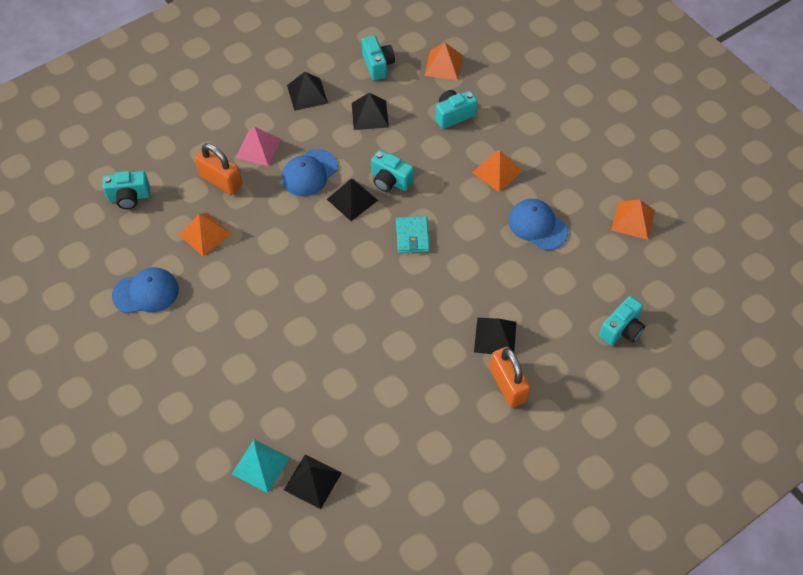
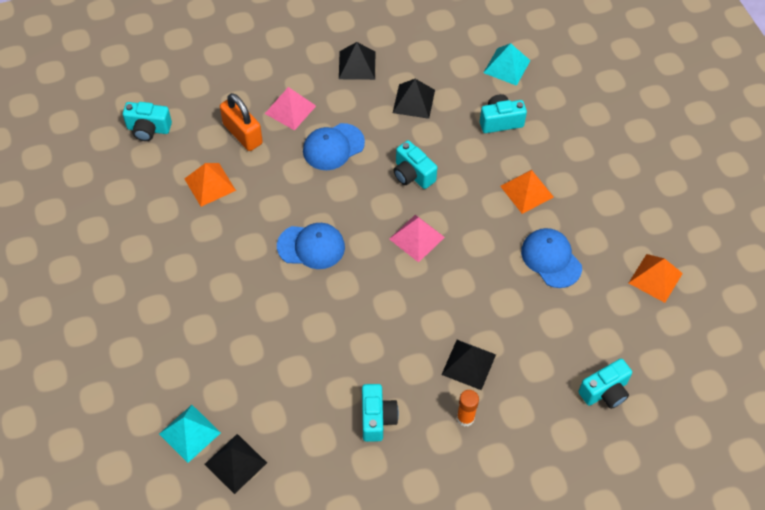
camera: 15 degrees right, 0 degrees up
(146, 292) = (134, 229): blue cap -> blue cap (311, 246)
(352, 199) = (367, 185): black pyramid -> none
(377, 65) = (438, 51): turquoise camera -> turquoise camera (377, 418)
(412, 236) = (416, 238): turquoise wallet -> pink pyramid
(443, 65) = (506, 66): orange pyramid -> turquoise pyramid
(507, 385) = (465, 418): orange padlock -> orange glue stick

